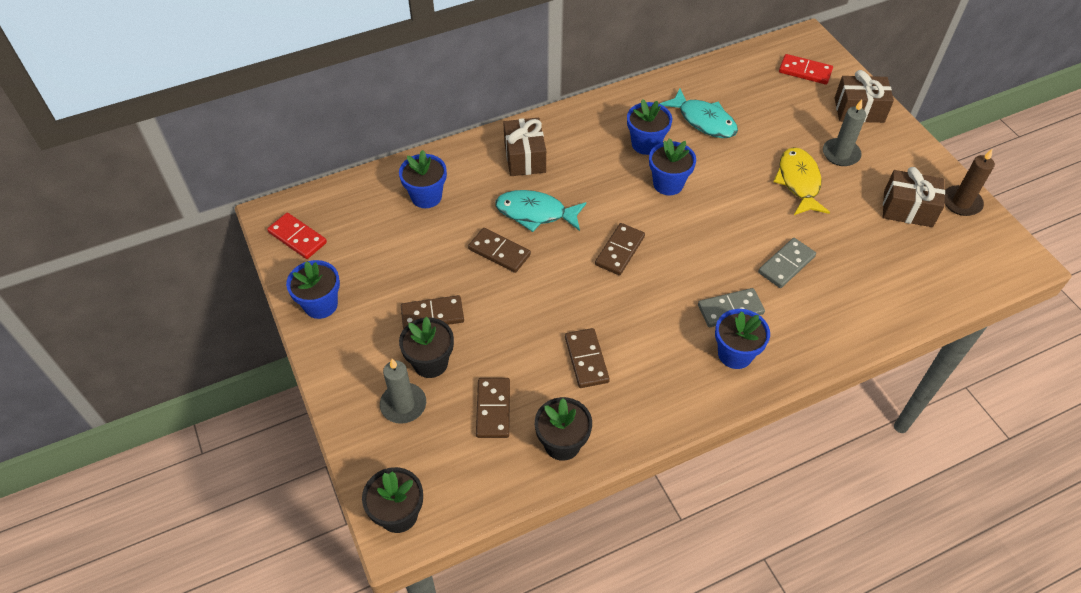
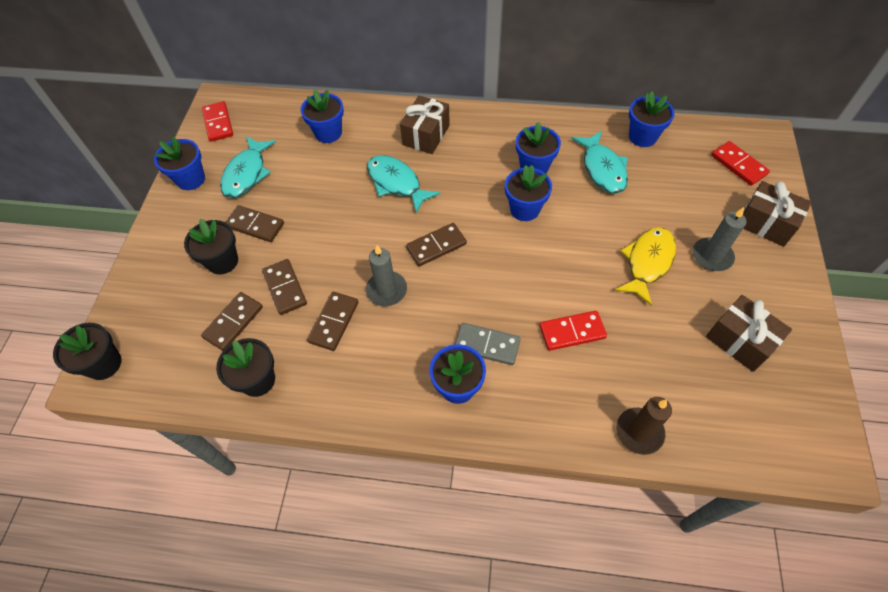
camera: 35 degrees right, 5 degrees up
(377, 272) = (247, 173): none -> turquoise fish
(403, 405) = (178, 283): grey candle -> grey candle (386, 290)
(499, 252) = (343, 201): brown domino -> brown domino (285, 288)
(714, 79) = (642, 137): none -> blue flower pot
(786, 264) = (572, 332): grey domino -> red domino
(961, 202) = (806, 363): brown candle -> brown candle (639, 432)

